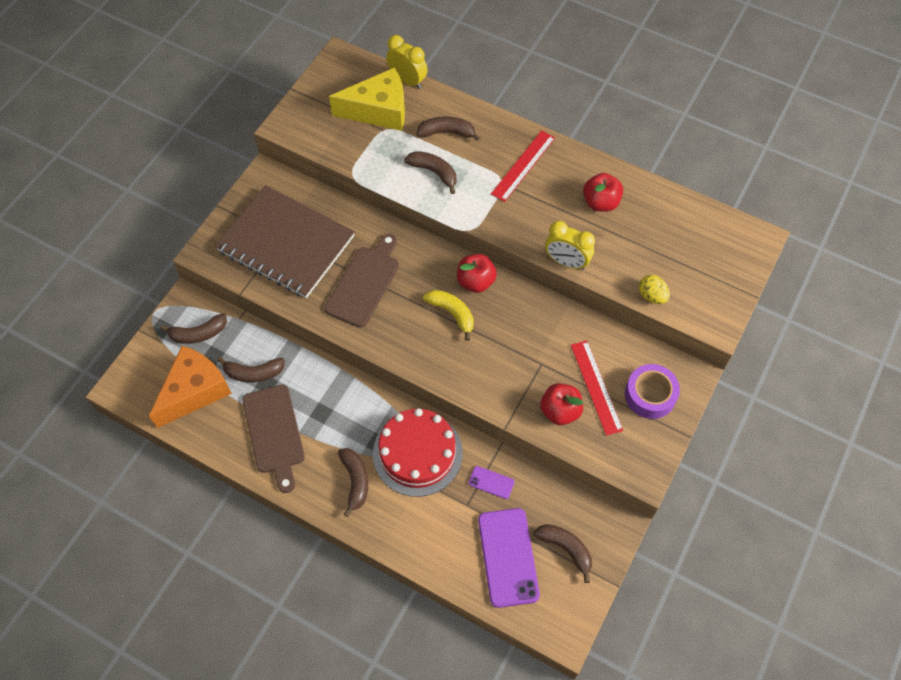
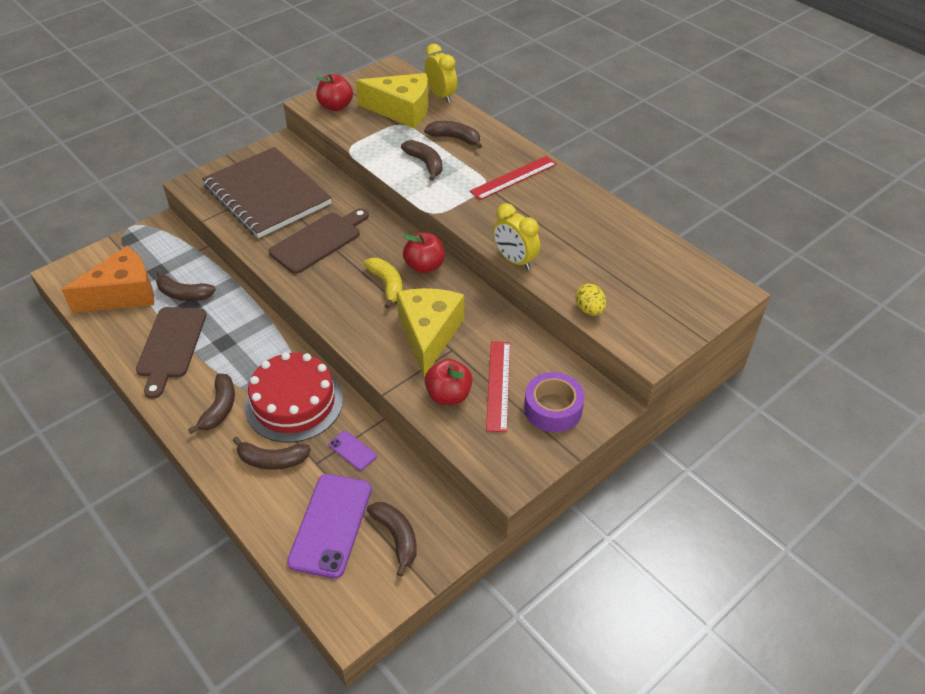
camera: 20 degrees right, 15 degrees down
(198, 334) = (156, 252): brown banana -> brown banana (272, 460)
(514, 354) = (429, 334): none -> yellow cheese
(600, 202) = (575, 222): red apple -> red apple (336, 106)

